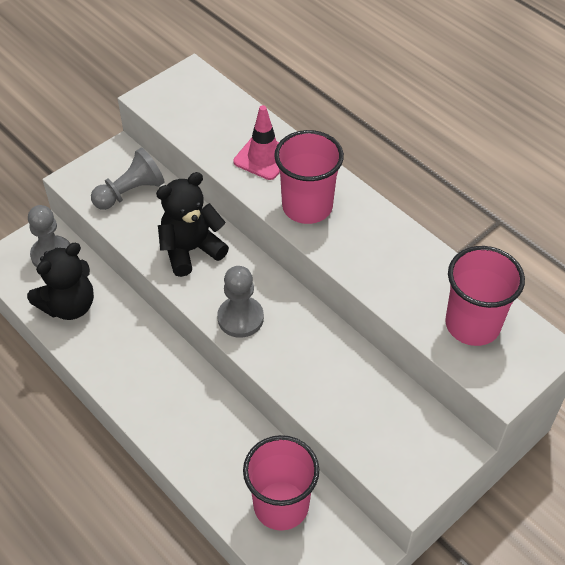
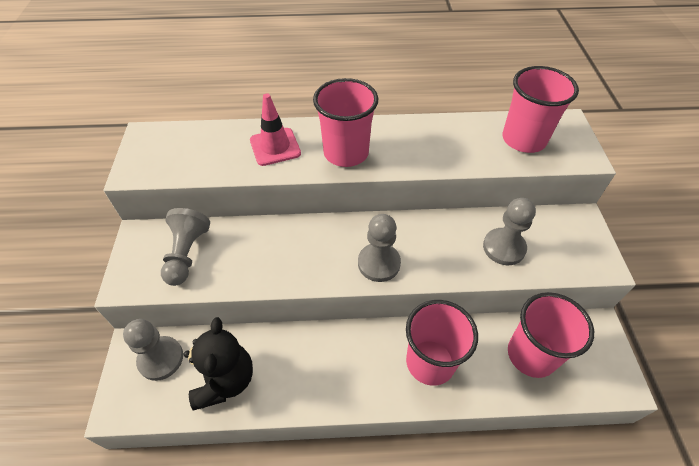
camera: 50 degrees left, 0 degrees up
(191, 250) = (286, 252): black teddy bear -> none
(204, 431) = (430, 362): none -> pink cup
(350, 400) = (504, 248): none -> grey pawn

